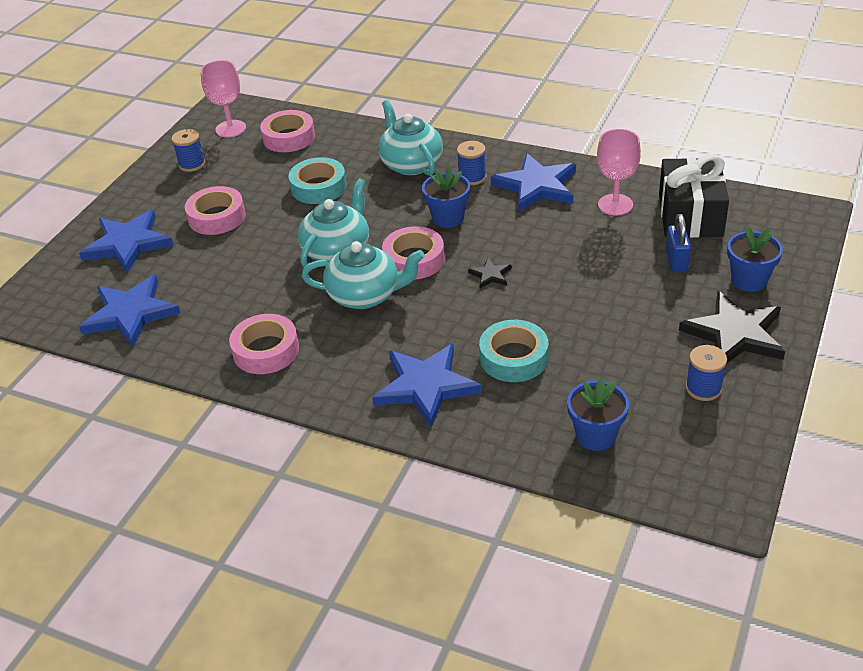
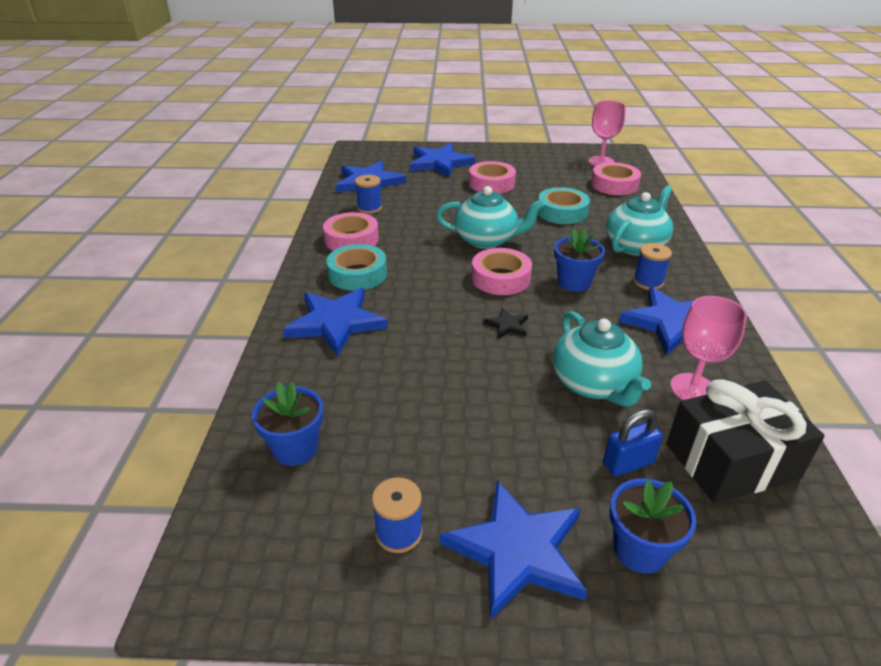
camera: 65 degrees right, 5 degrees down
(192, 164) = (544, 160): blue spool -> blue spool (369, 208)
(365, 295) = (438, 266): turquoise teapot -> turquoise teapot (594, 384)
(514, 357) = (393, 366): turquoise tape -> turquoise tape (357, 274)
(734, 334) = (517, 550): black star -> blue star

